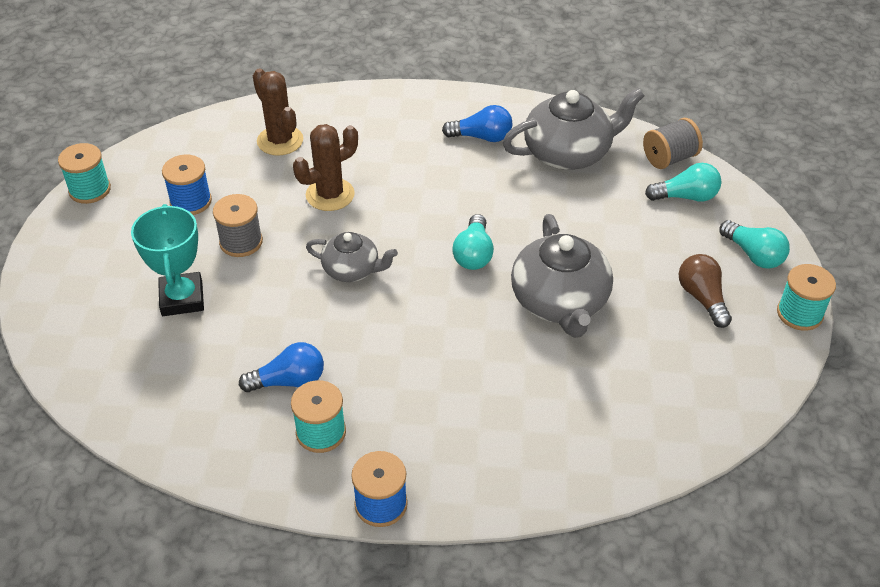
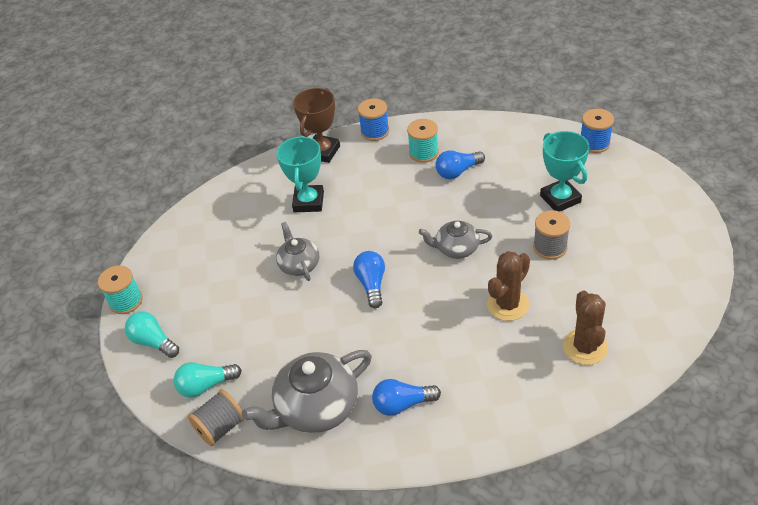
camera: 170 degrees right, 0 degrees up
(90, 190) = (701, 256): turquoise spool -> none
(191, 201) = (614, 268): blue spool -> blue spool (594, 143)
(280, 141) = (585, 347): brown cactus -> brown cactus turned 45 degrees clockwise
(473, 254) = (371, 284): turquoise light bulb -> blue light bulb
(483, 487) = (322, 152): none -> brown trophy
(528, 394) = (308, 202): none -> turquoise trophy
(560, 302) = (299, 264): grey teapot -> grey teapot, size x0.59
(702, 298) = (196, 294): brown light bulb -> none

